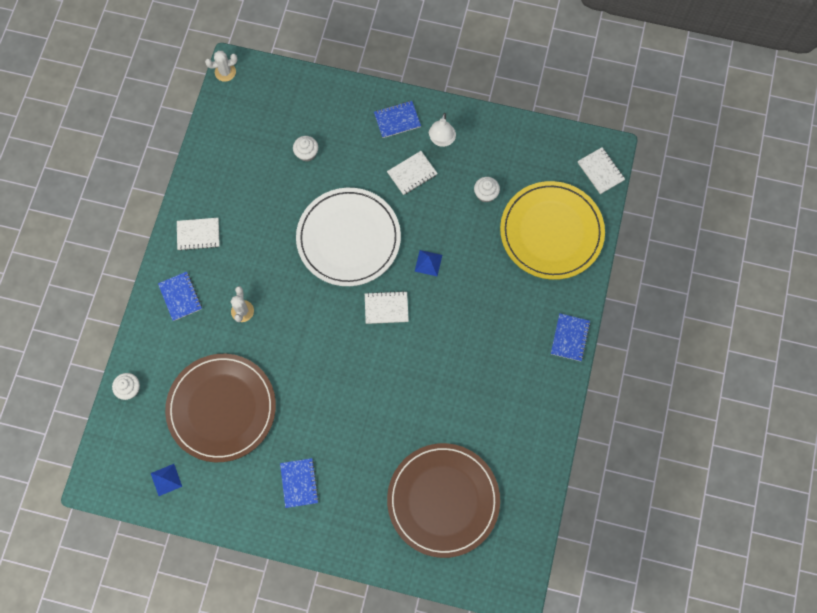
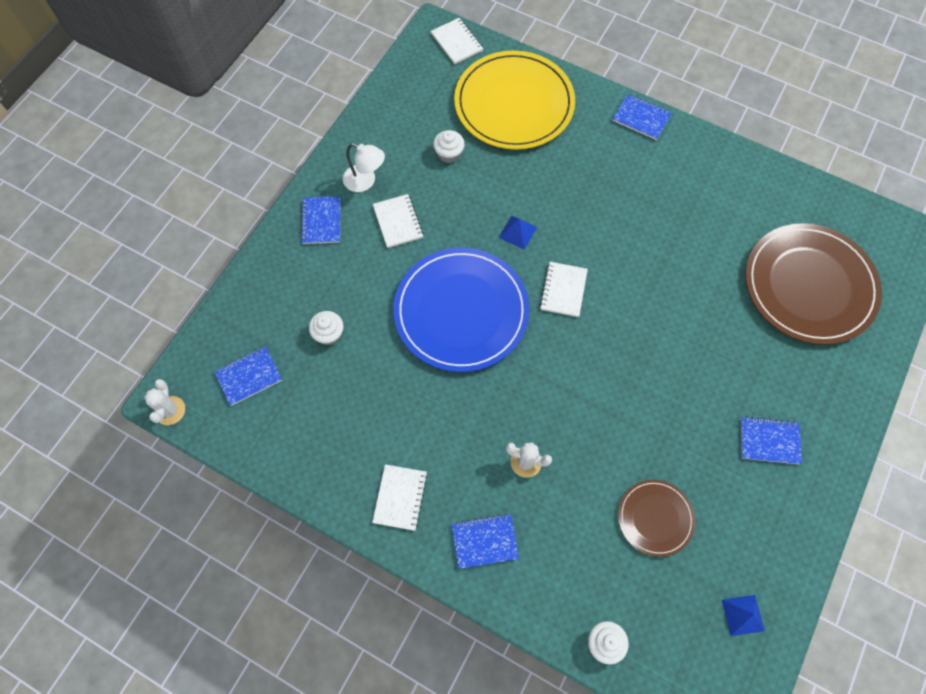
camera: 75 degrees left, 5 degrees down
(221, 408) = (655, 518): brown plate -> brown plate, size x0.51
(261, 112) = (249, 376): none -> blue notebook
(348, 238) = (461, 311): white plate -> blue plate
(600, 171) = (457, 42): white notebook -> white notebook turned 75 degrees clockwise

